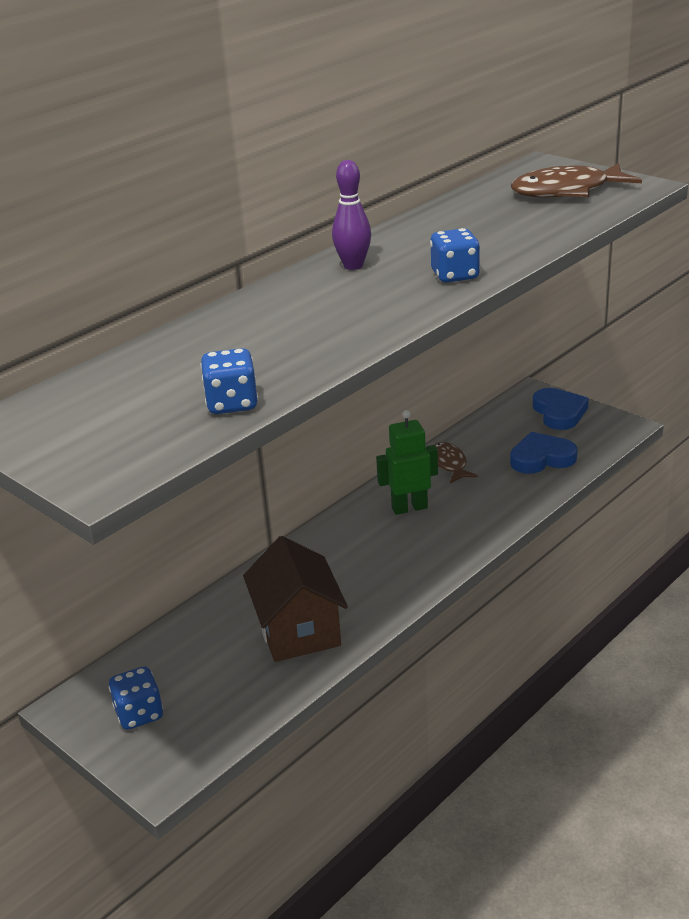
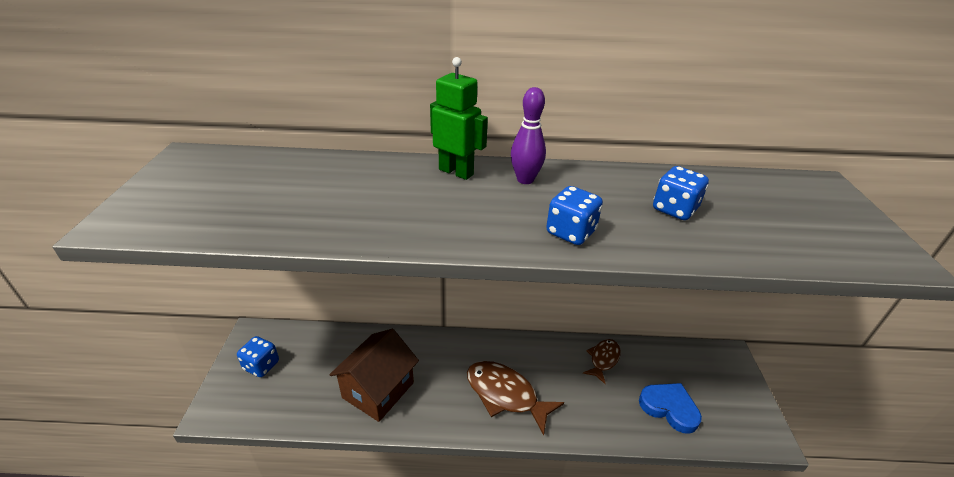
camera: 45 degrees right, 5 degrees up
(232, 403) = (262, 225): blue dice -> blue dice (674, 209)
(409, 508) = (539, 368): green robot -> green robot (456, 172)
(559, 412) = (730, 384): blue heart -> none
(567, 191) = (804, 220): brown fish -> brown fish (505, 395)

